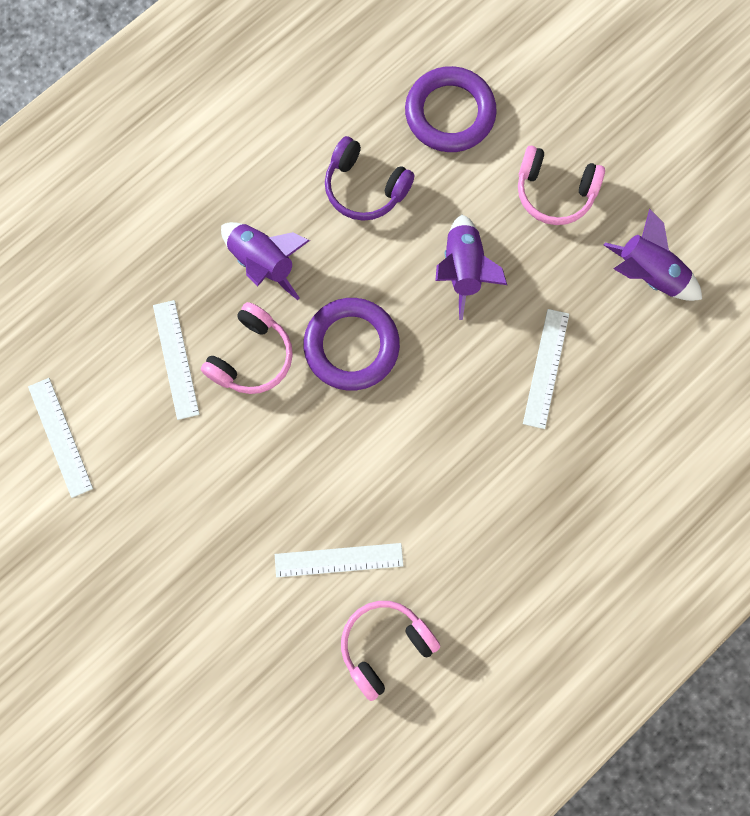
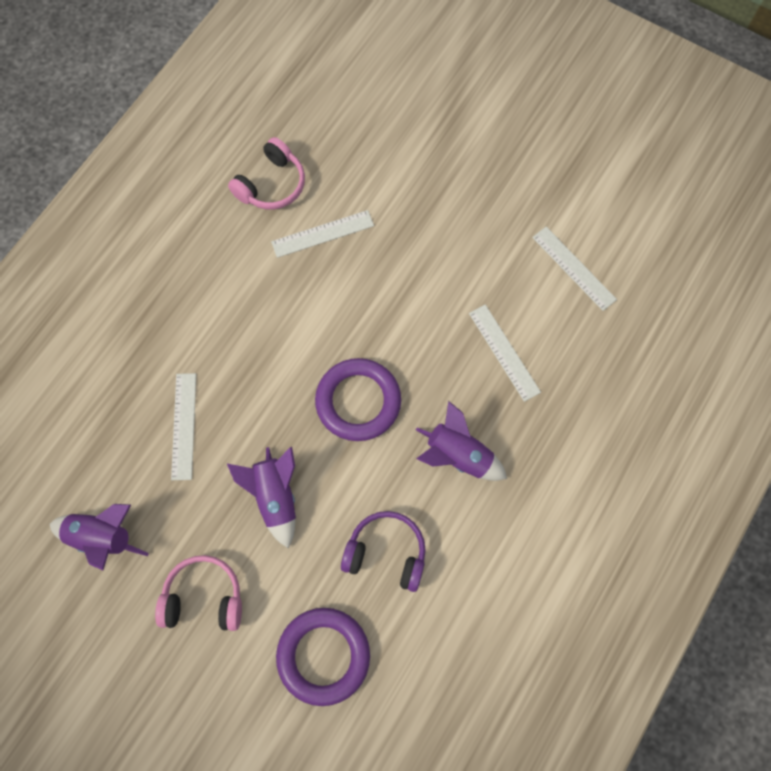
camera: 165 degrees right, 5 degrees down
(252, 357) = (441, 370): pink headphones -> none

